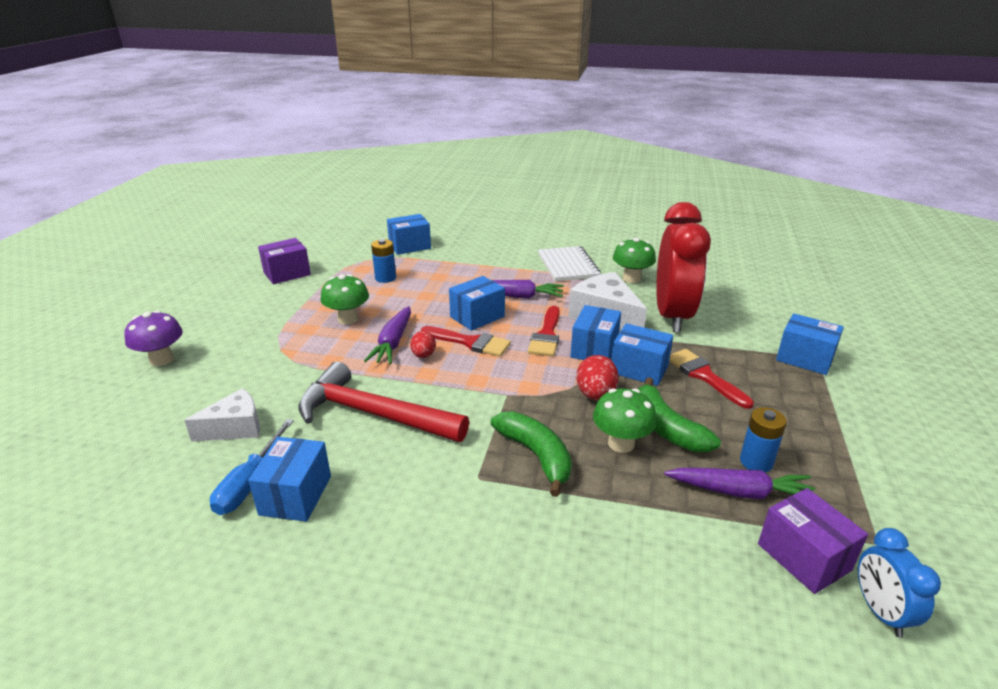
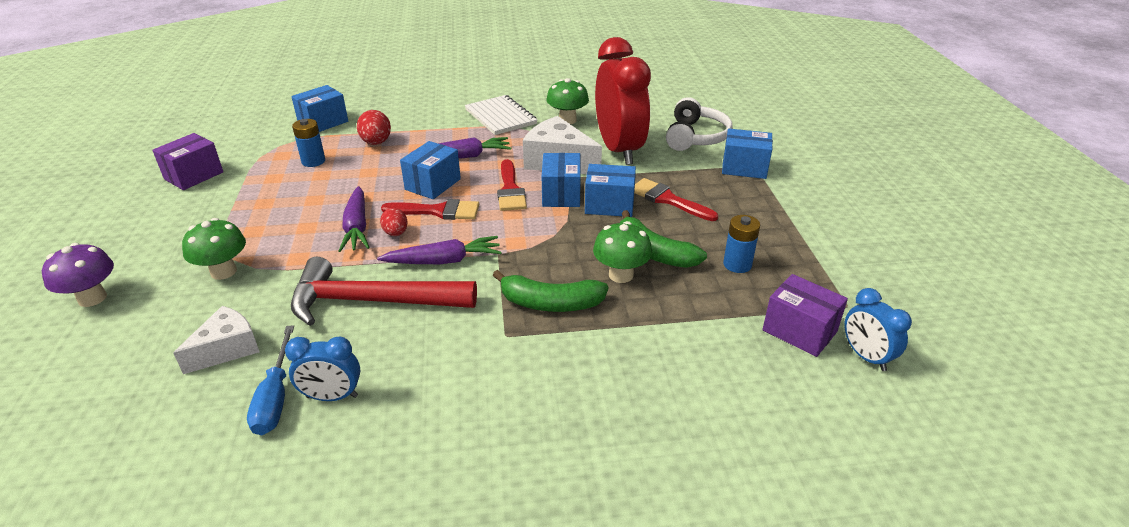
camera: 20 degrees left, 5 degrees up
(295, 495) = (332, 396): blue box -> blue clock
(348, 319) = (293, 212): green mushroom -> green mushroom (223, 271)
(536, 456) = (550, 303): green banana -> green banana turned 150 degrees clockwise
(595, 395) = (580, 237): red egg -> red egg (376, 142)
(740, 492) = (734, 292): purple carrot -> purple carrot (444, 261)
(761, 317) = (695, 137): none -> white headphones

